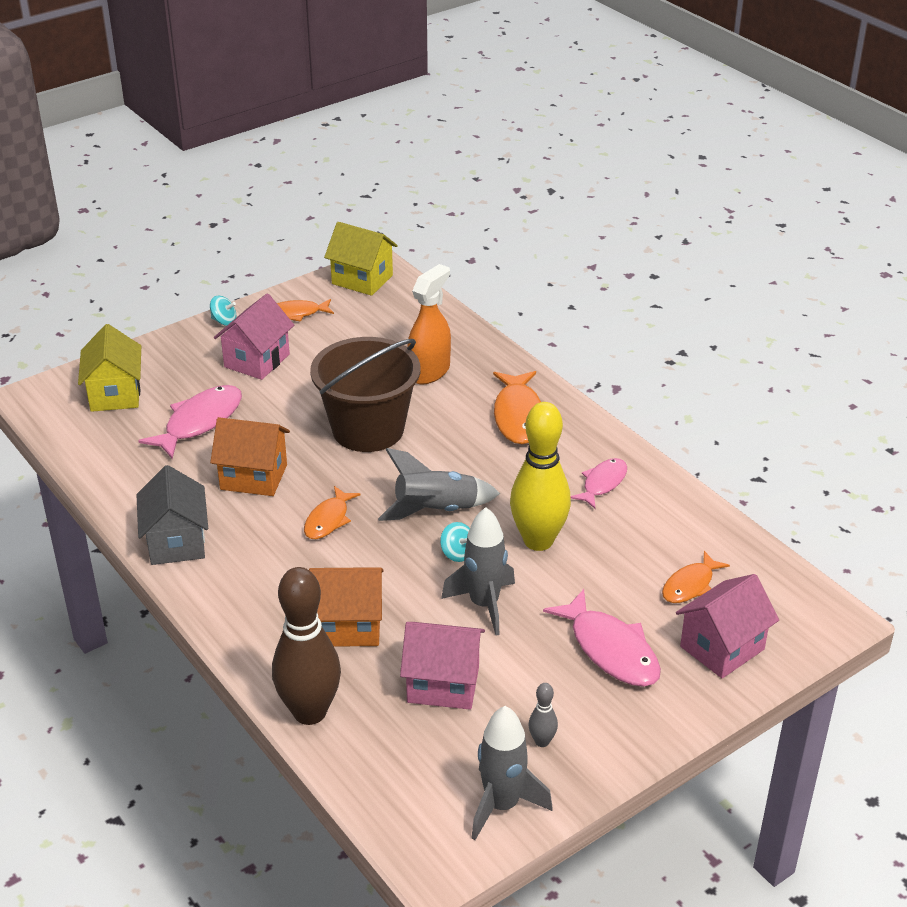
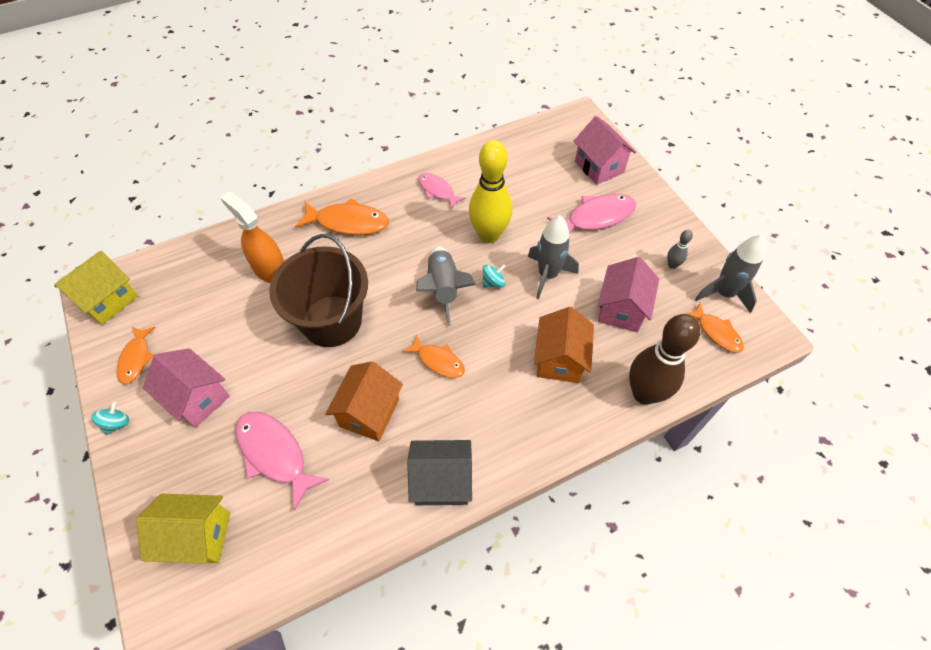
camera: 80 degrees left, 20 degrees up
(690, 585) = (544, 169): orange fish -> orange fish (716, 332)

